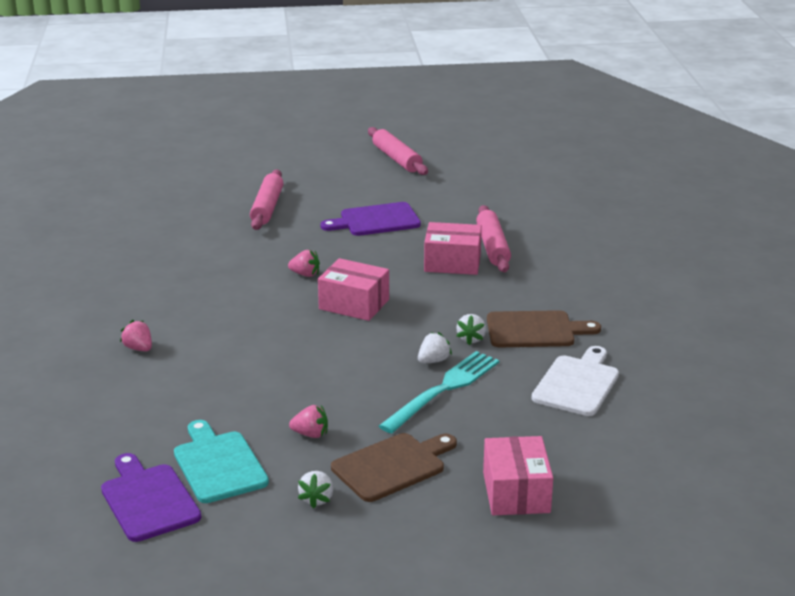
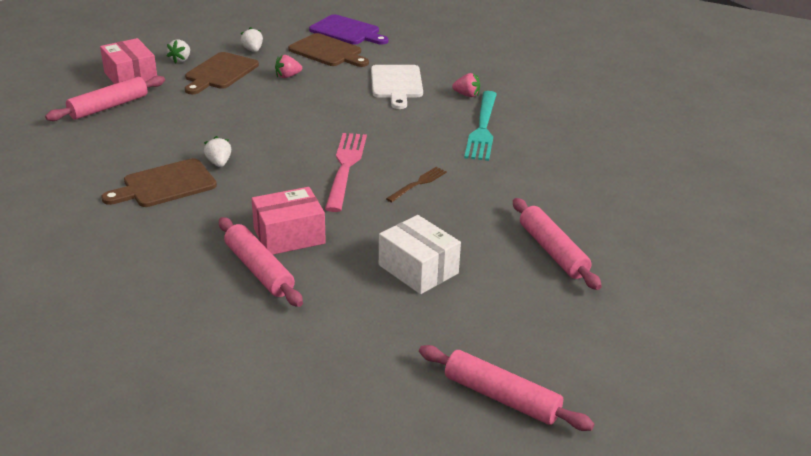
camera: 150 degrees right, 5 degrees up
(218, 464) = (327, 52): turquoise cutting board -> brown cutting board
(305, 274) = (418, 183): pink strawberry -> brown fork
(354, 304) = (345, 167): pink box -> pink fork
(376, 220) = (418, 269): purple cutting board -> white box
(433, 361) = (239, 138): white strawberry -> white strawberry (181, 60)
(444, 389) = (216, 121): turquoise fork -> turquoise fork (482, 129)
(562, 446) = (109, 107): none -> pink rolling pin
(577, 384) = (110, 149): white cutting board -> white cutting board (396, 84)

